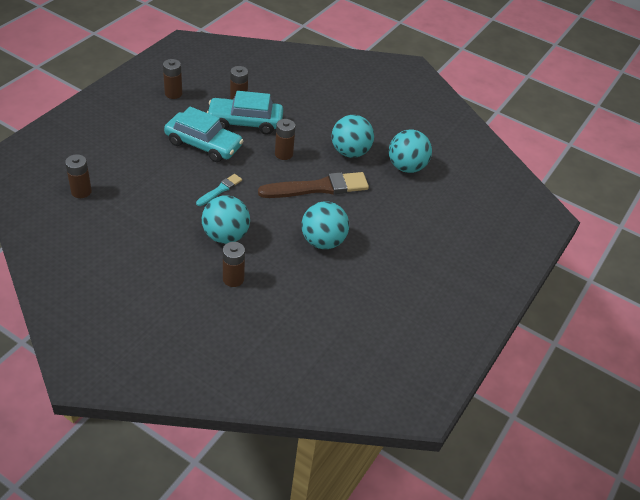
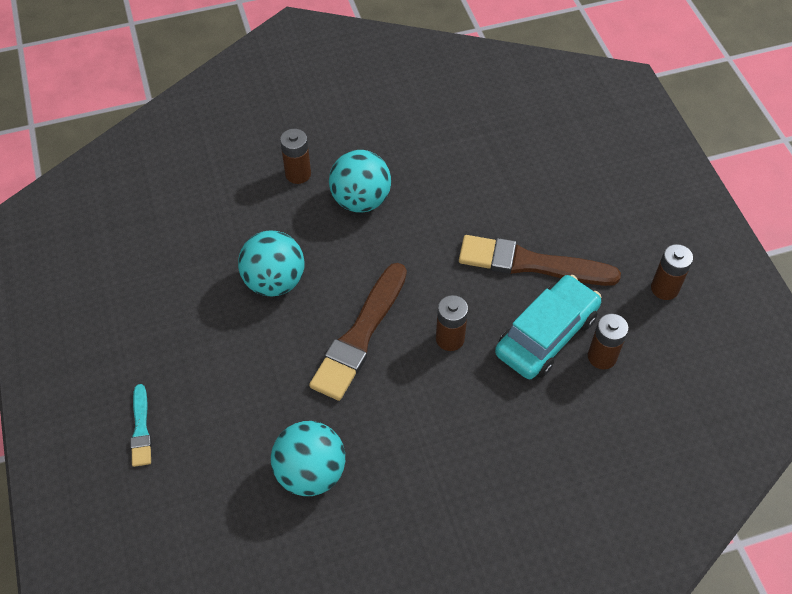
camera: 135 degrees right, 10 degrees up
(81, 191) = (527, 118): brown battery -> none
(203, 144) = (531, 264): turquoise car -> brown brush
(220, 190) = (436, 235): turquoise brush -> turquoise brush (141, 429)
(350, 152) = (394, 421): turquoise ball -> none

